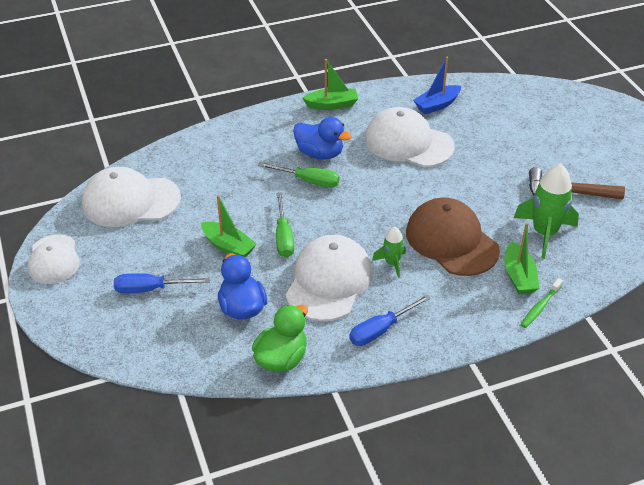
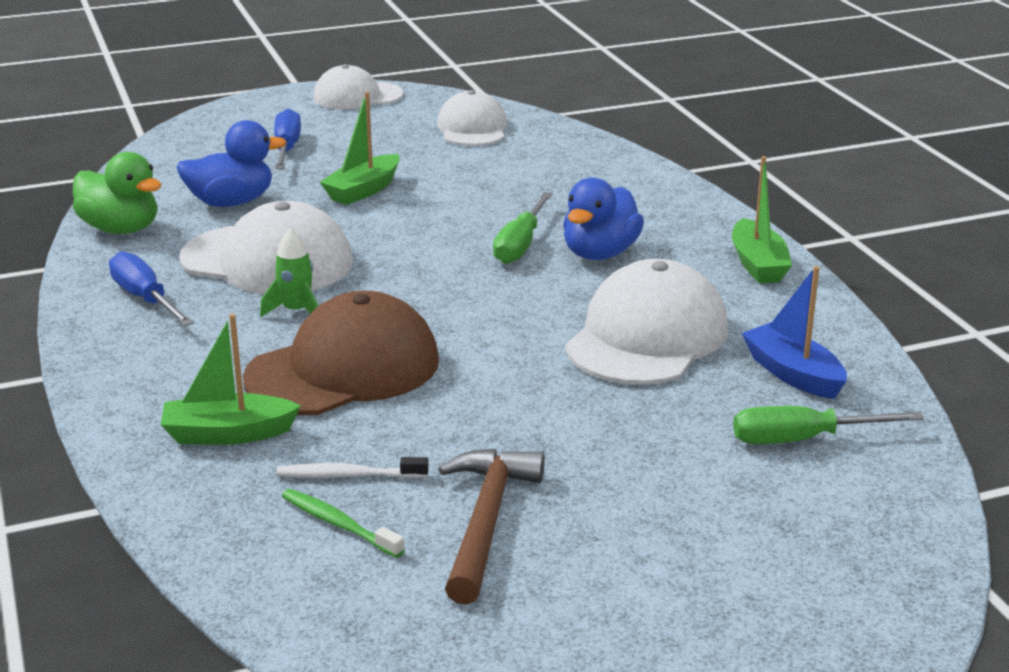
camera: 90 degrees right, 15 degrees down
(131, 201) = (472, 128): white cap -> white cap, size x0.65
(284, 237) = (379, 227): green screwdriver -> green screwdriver (803, 439)
(540, 307) = (139, 450): green toothbrush -> green toothbrush (339, 524)
(544, 233) = (348, 476): green rocket -> white toothbrush

